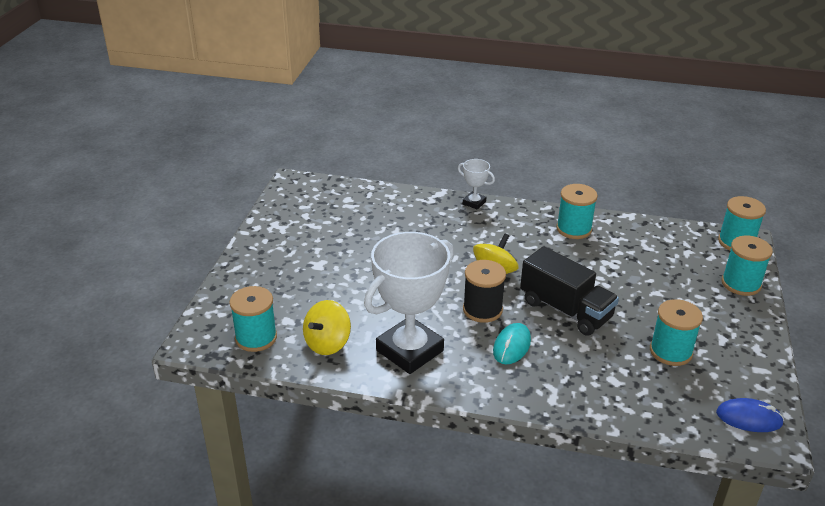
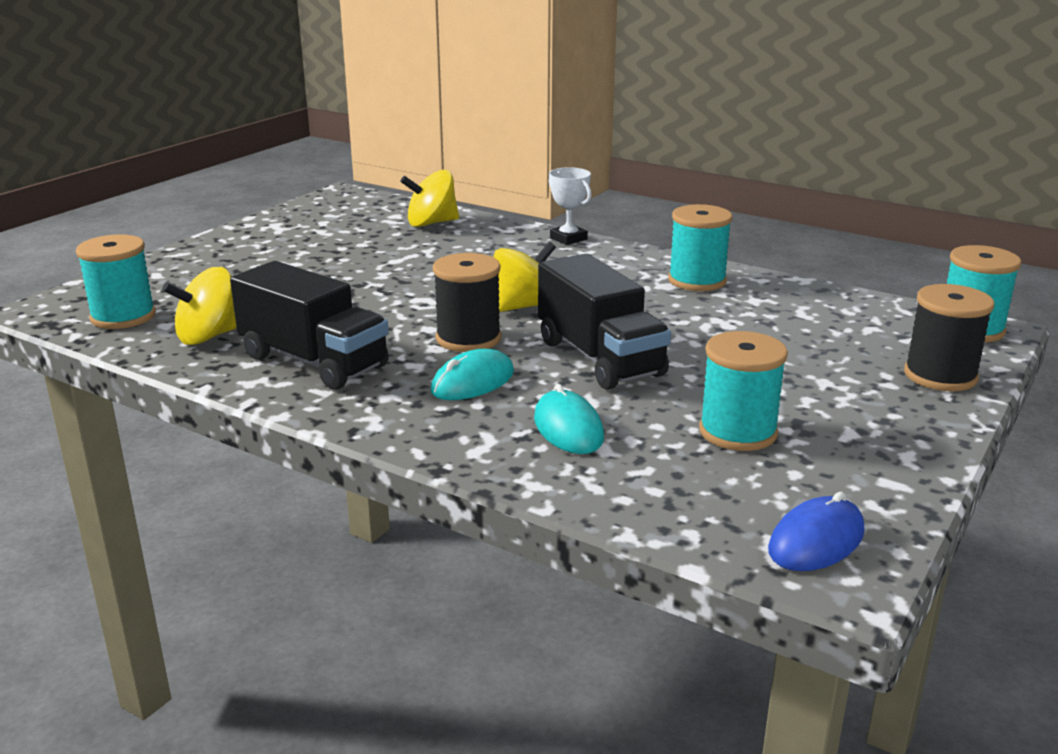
camera: 20 degrees right, 10 degrees down
(378, 203) = (431, 223): none -> yellow spinning top
(409, 350) = (314, 361): white trophy -> black truck
(587, 370) = (568, 428): none -> turquoise mouse
(741, 284) = (940, 376): turquoise spool -> black spool
(749, 418) = (816, 541): blue mouse -> blue mouse turned 75 degrees counterclockwise

